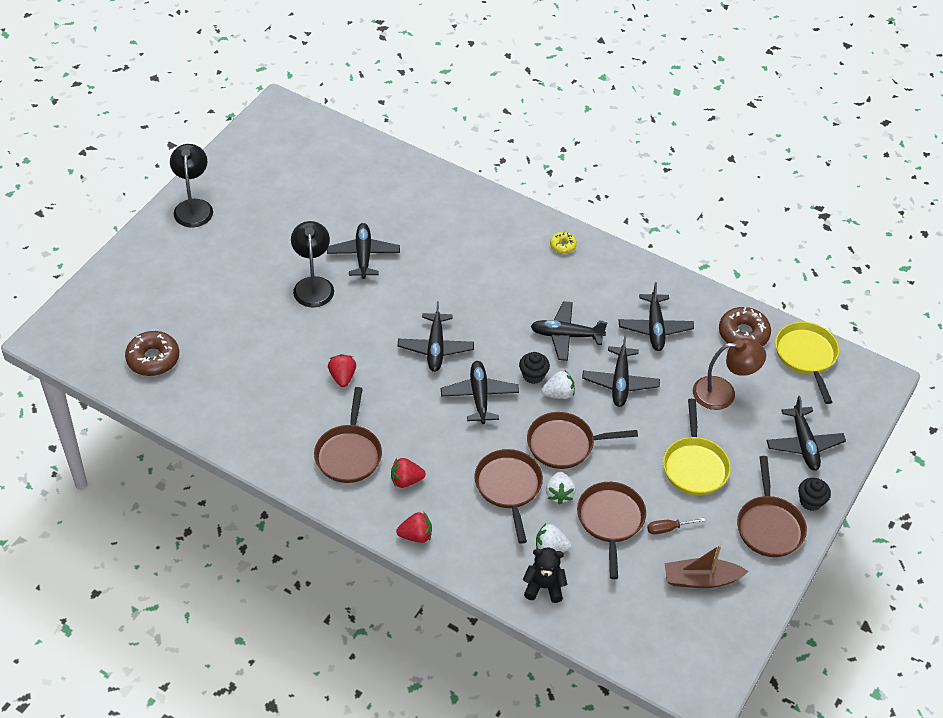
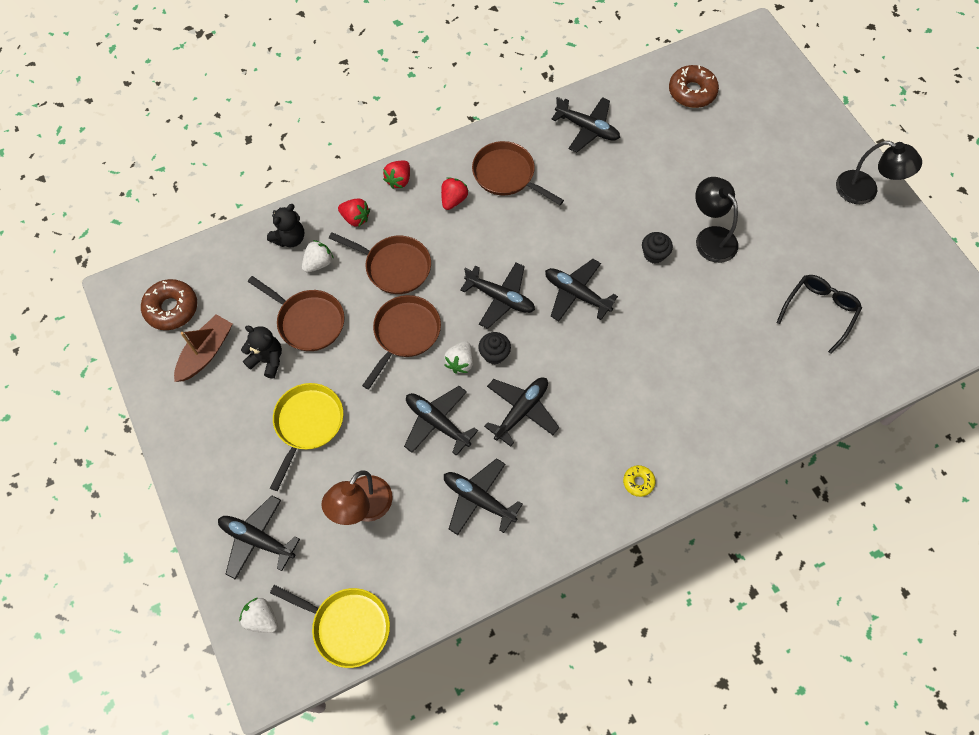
camera: 125 degrees right, 15 degrees up
(313, 285) = (710, 237): black lamp -> black lamp turned 150 degrees counterclockwise
(336, 197) = (819, 311): none -> black glasses
(342, 377) = (589, 208): red strawberry -> red strawberry (355, 218)
(363, 255) = (725, 295): black plane -> black plane (587, 128)
(559, 494) = (361, 299): white strawberry -> white strawberry (261, 618)
(668, 528) = (267, 360): brown screwdriver -> black teddy bear
(694, 466) = (307, 424): yellow pan -> yellow pan turned 75 degrees clockwise
(743, 334) = (415, 582): brown donut -> brown donut (171, 308)
(769, 526) = (207, 442): brown pan -> none
(810, 501) = (200, 497): black cupcake -> black cupcake (654, 254)

